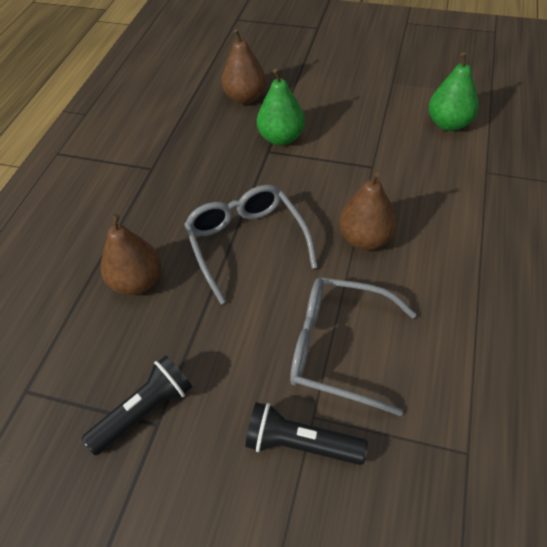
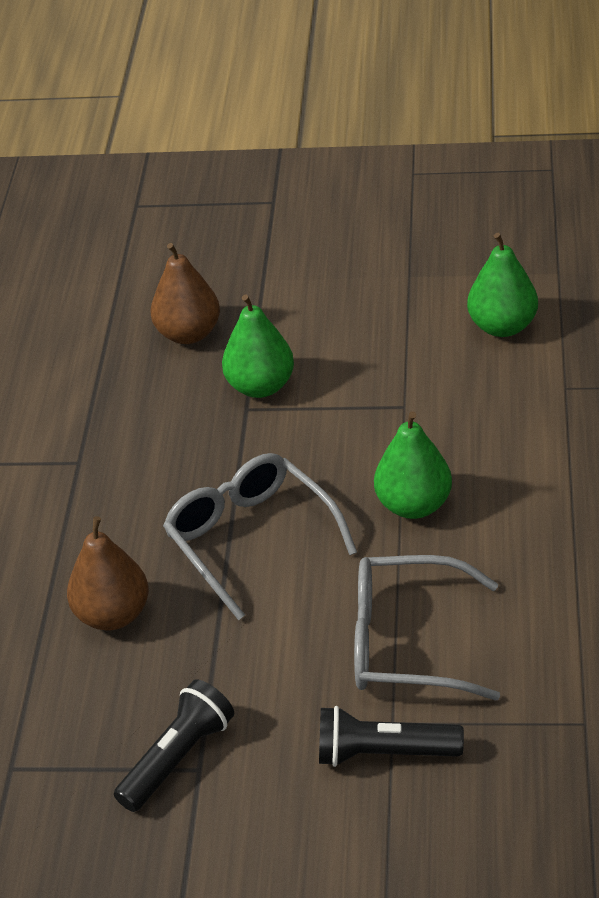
camera: 10 degrees left, 10 degrees down
(365, 239) = (414, 505): brown pear -> green pear

